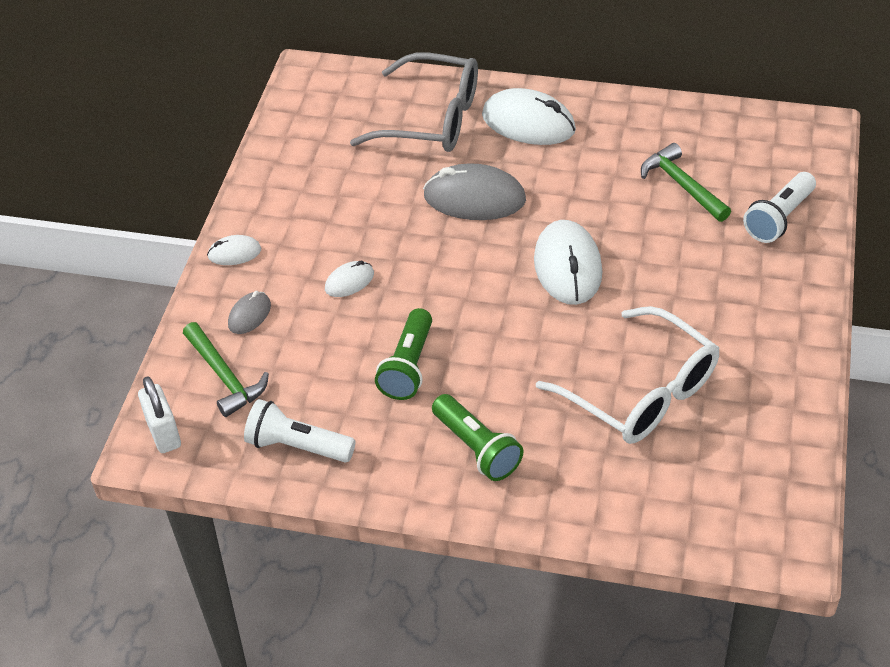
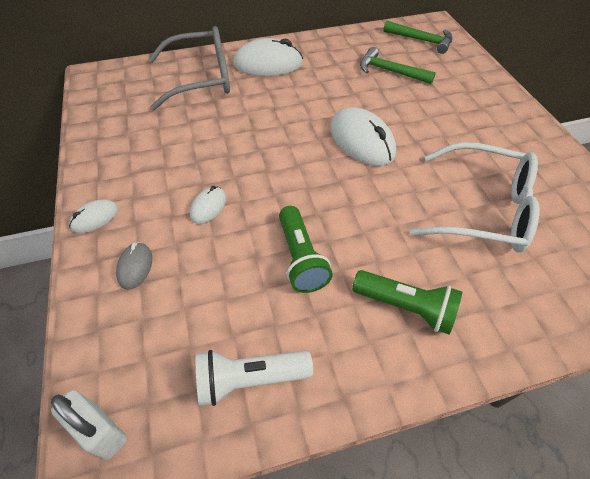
camera: 30 degrees left, 5 degrees up
(225, 377) = (140, 337): green hammer -> green hammer (421, 40)
(474, 198) = (265, 118): grey mouse -> none
(779, 218) = (460, 73): white flashlight -> none

